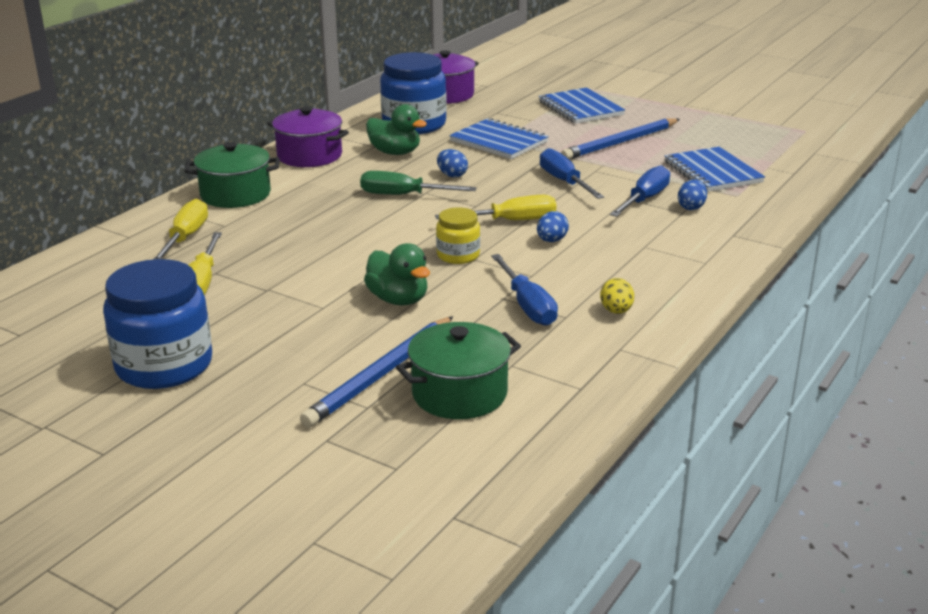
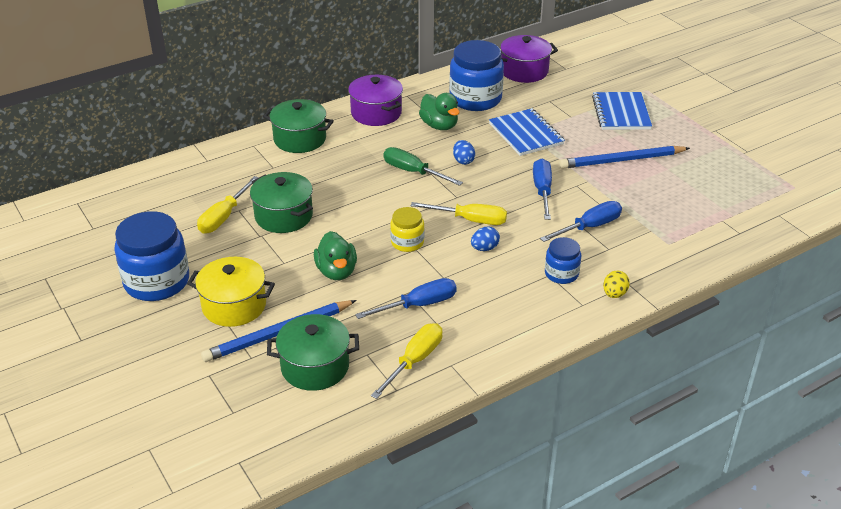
camera: 25 degrees right, 10 degrees up
(185, 238) = (241, 172): yellow screwdriver -> yellow screwdriver (414, 361)
(281, 265) = (284, 216): none -> green pot
(296, 363) = (234, 306): none -> yellow pot
(527, 306) = (418, 305): blue screwdriver -> blue screwdriver turned 120 degrees counterclockwise
(616, 311) = (476, 330): yellow egg -> yellow egg (614, 294)
(656, 242) = (561, 274): none -> blue jar
(691, 207) = (620, 246): blue egg -> none
(712, 172) = (670, 213): blue notebook -> none

